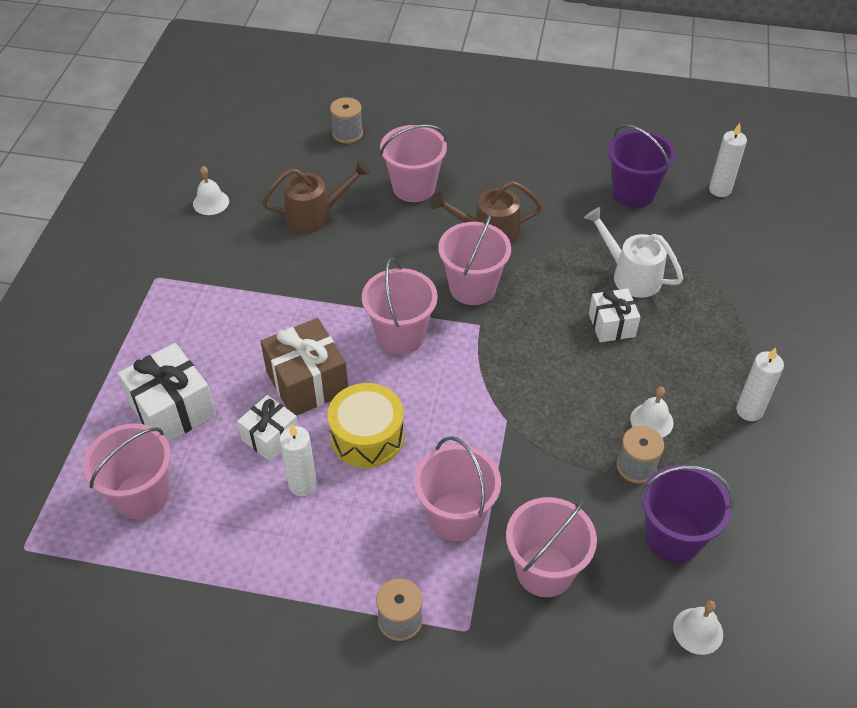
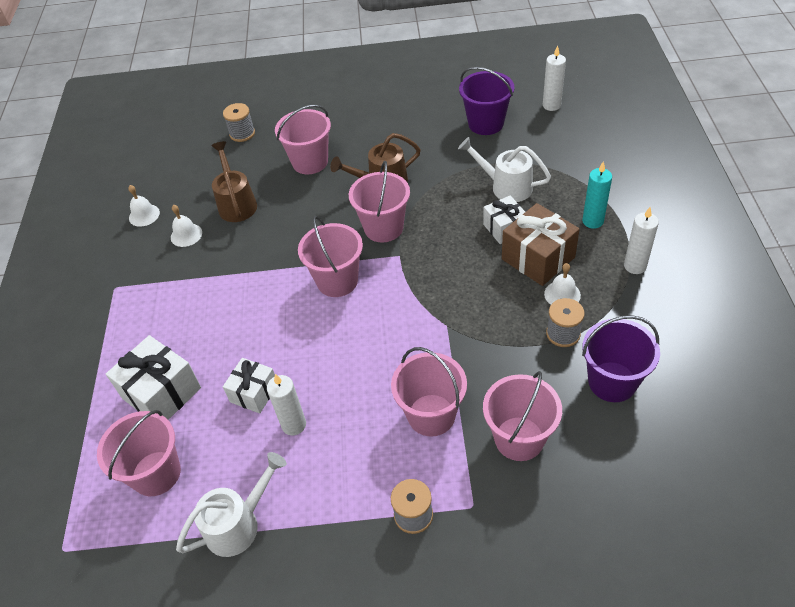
camera: 10 degrees left, 0 degrees up
(212, 574) = (239, 523): none -> white watering can
(307, 382) = (271, 339): brown gift -> brown gift (538, 258)
(316, 215) = (236, 203): brown watering can -> brown watering can turned 75 degrees counterclockwise
(367, 436) = (336, 370): yellow drum -> none
(698, 631) = (658, 451): white bell -> white bell (186, 235)
(718, 344) = (592, 221): none -> turquoise candle

